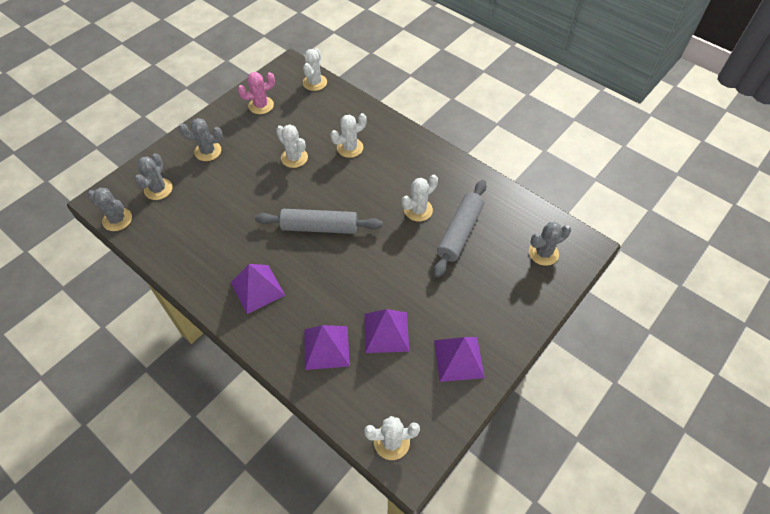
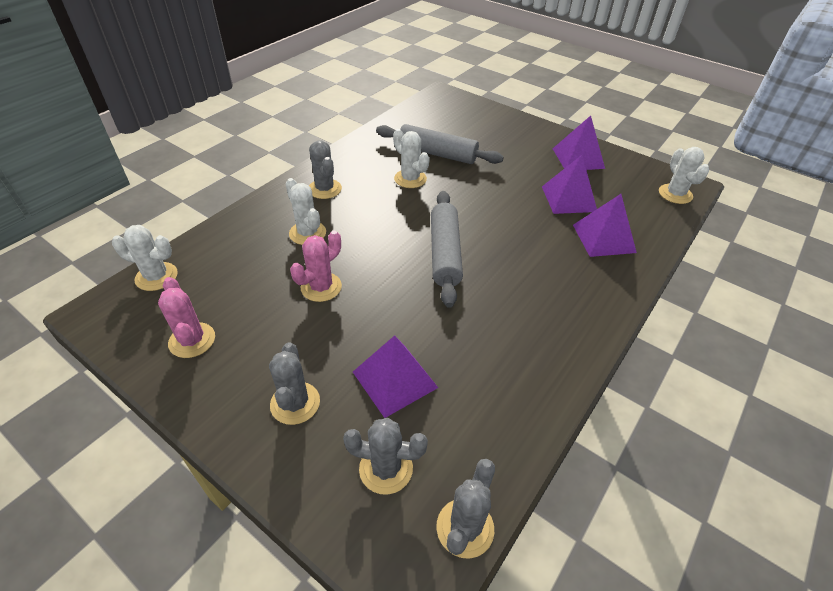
camera: 95 degrees left, 10 degrees down
(257, 289) = (551, 302): purple pyramid -> purple pyramid (395, 379)
(294, 158) = (321, 287): white cactus -> pink cactus
(543, 253) = (453, 112): grey cactus -> grey cactus (325, 189)

